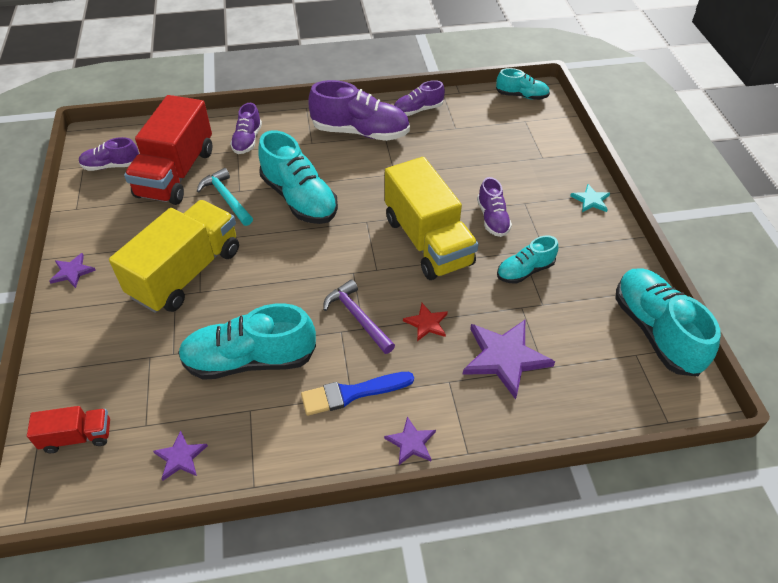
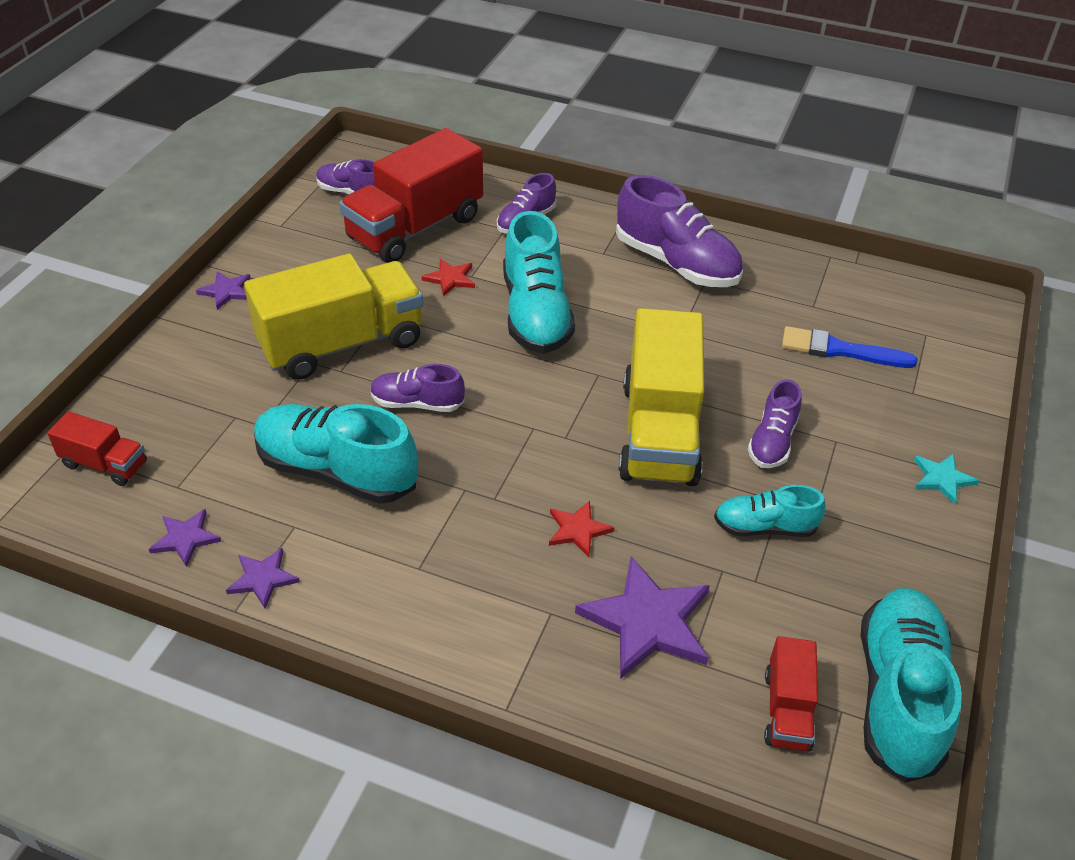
camera: 30 degrees right, 5 degrees down
(226, 198) = (450, 279): turquoise hammer -> red star
(352, 393) = (422, 566): blue brush -> blue brush (840, 350)
(358, 317) = (497, 482): purple hammer -> none
(411, 443) = (446, 659): purple star -> purple star (263, 579)
(418, 110) = (777, 264): purple shoe -> purple shoe (417, 403)
(521, 96) = (948, 299): turquoise shoe -> none
(610, 369) = (787, 710): none -> red truck

